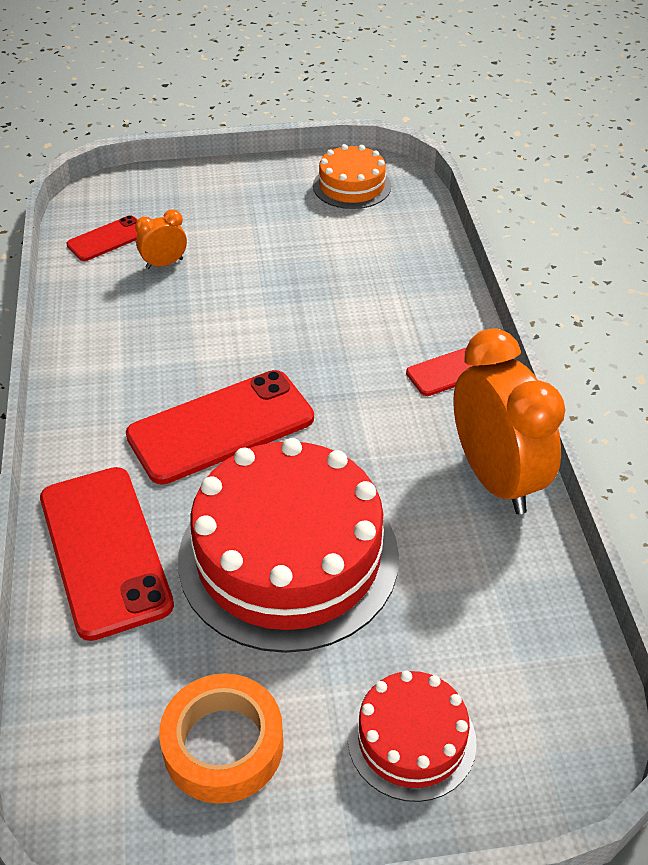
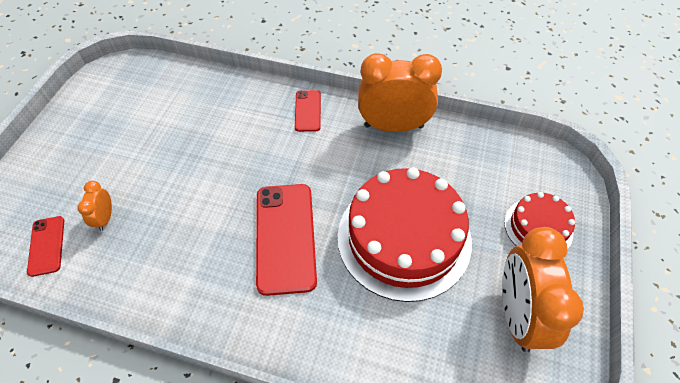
camera: 65 degrees left, 10 degrees up
(105, 550) = (355, 337): red phone -> none
(223, 745) = (518, 315): orange tape -> orange clock
(351, 186) = (113, 90): orange cake -> none

